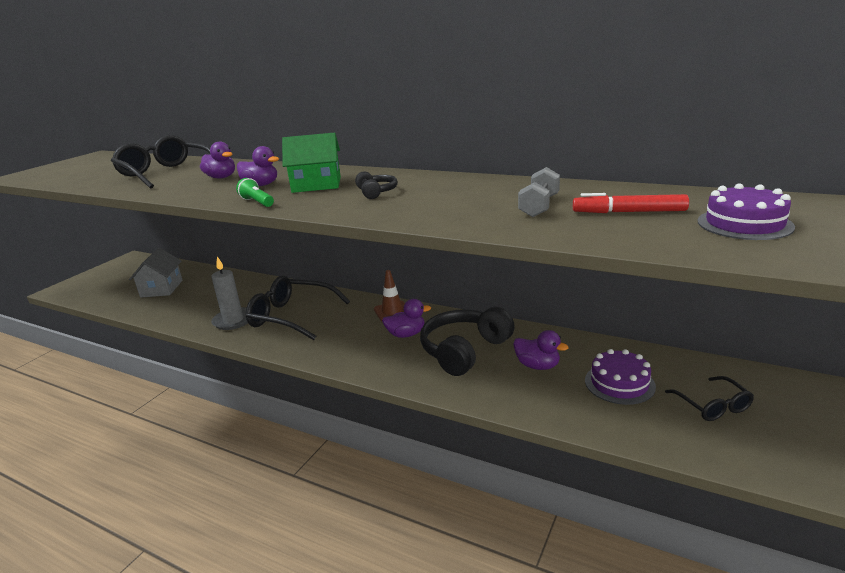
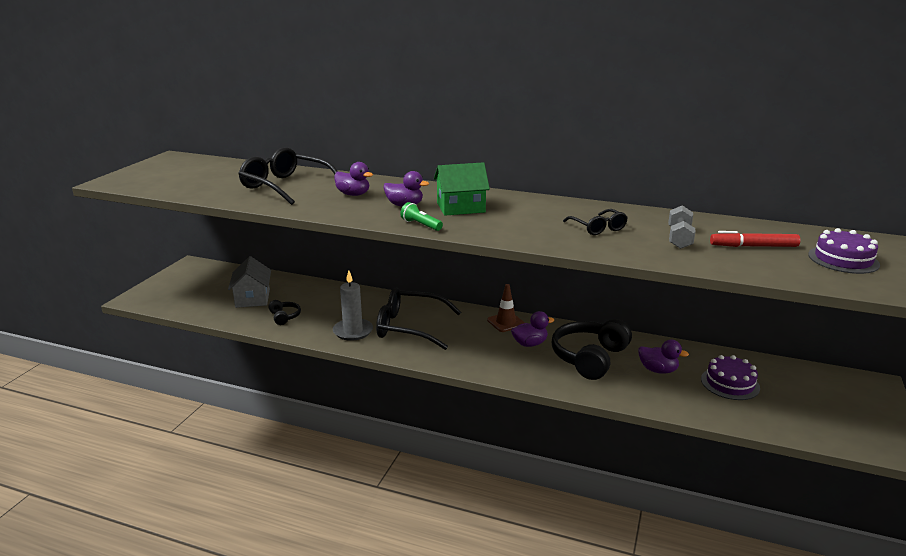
camera: 10 degrees left, 0 degrees up
(376, 192) = (525, 218): black headphones -> black headphones (284, 317)
(712, 405) = (806, 399): black glasses -> black glasses (598, 228)

